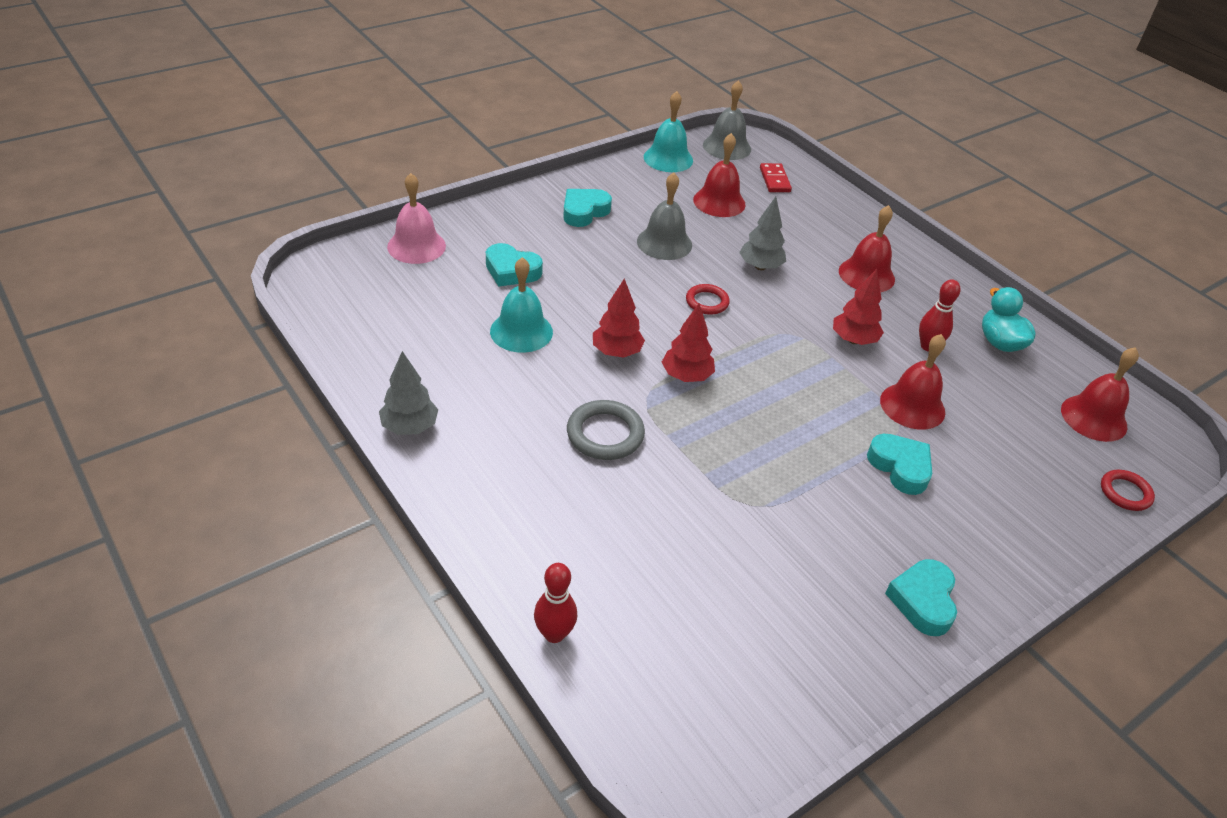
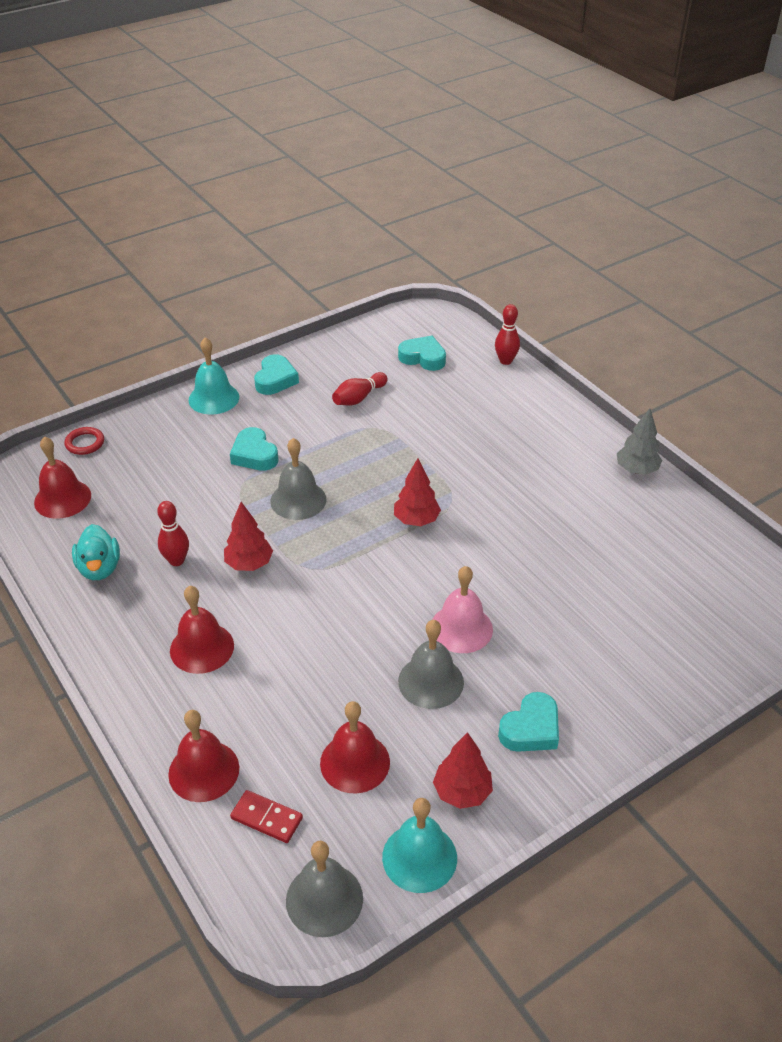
camera: 175 degrees left, 0 degrees up
(416, 246) = (710, 657): pink bell -> pink bell (461, 628)
(511, 271) = (597, 629): turquoise heart -> turquoise heart (423, 358)
(521, 331) = (570, 557): turquoise bell -> turquoise bell (214, 398)
(605, 434) = (484, 470): grey ring -> none
(616, 352) = (479, 540): red tree -> red tree (462, 792)
(707, 302) = (389, 600): red ring -> none
(760, 267) = (322, 652): grey tree -> none
(774, 180) = (267, 818): red domino -> red domino turned 60 degrees counterclockwise
(786, 559) = (359, 398): none -> red bowling pin
(825, 405) = (298, 500): none -> grey bell
(912, 406) = (221, 502): red bell -> red bell (204, 771)

